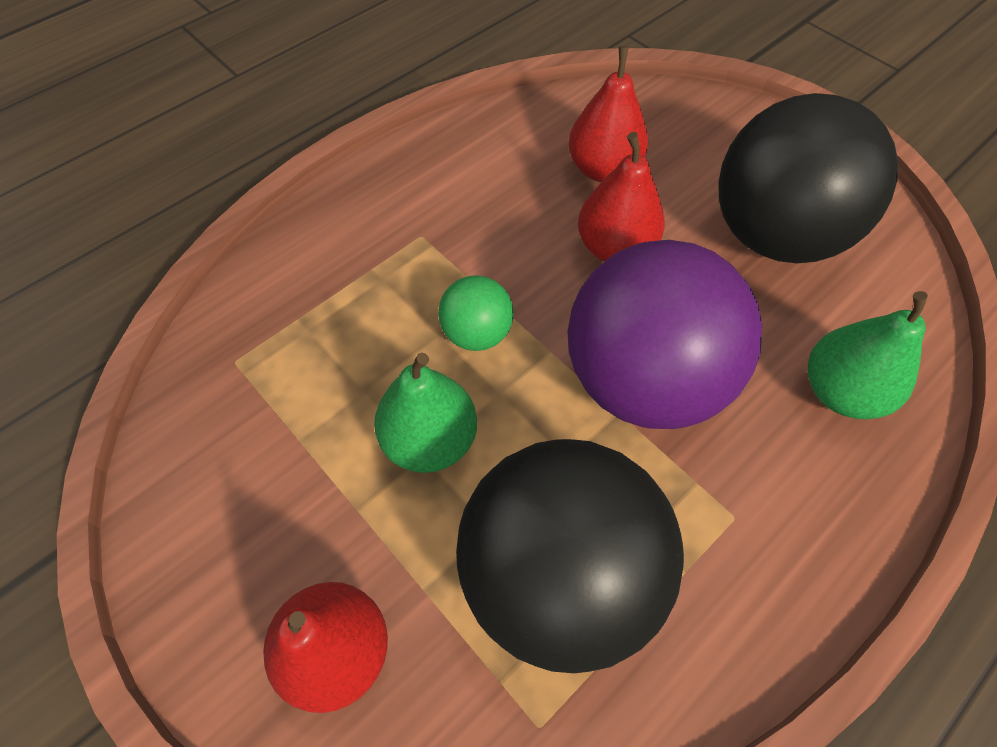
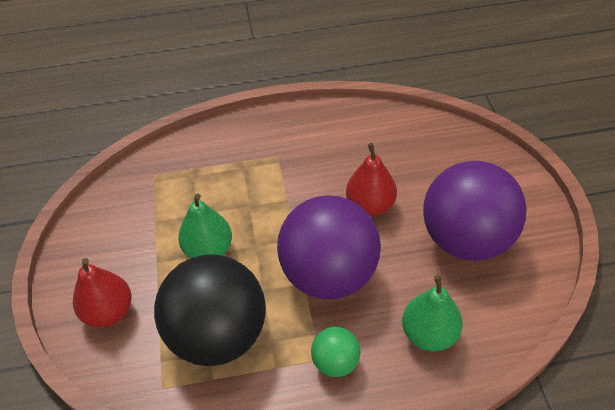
camera: 35 degrees right, 10 degrees down
(477, 333) = (267, 214): green ball -> green ball (335, 362)
(603, 169) = (399, 162): red pear -> none
(773, 235) = (466, 240): black ball -> purple ball

